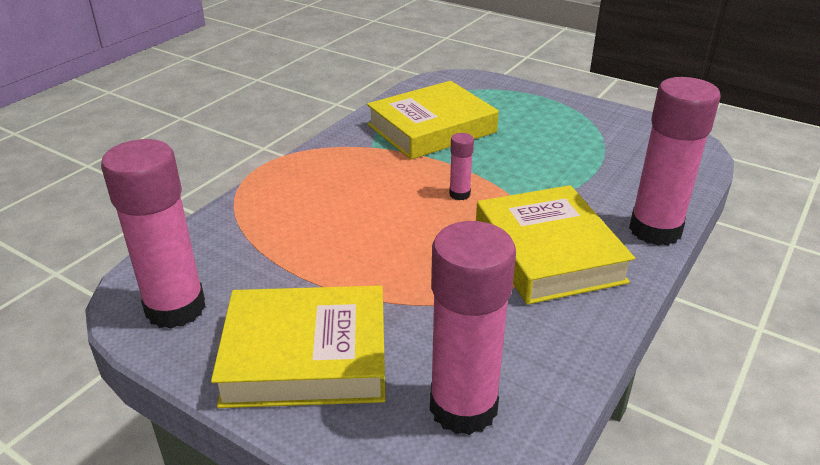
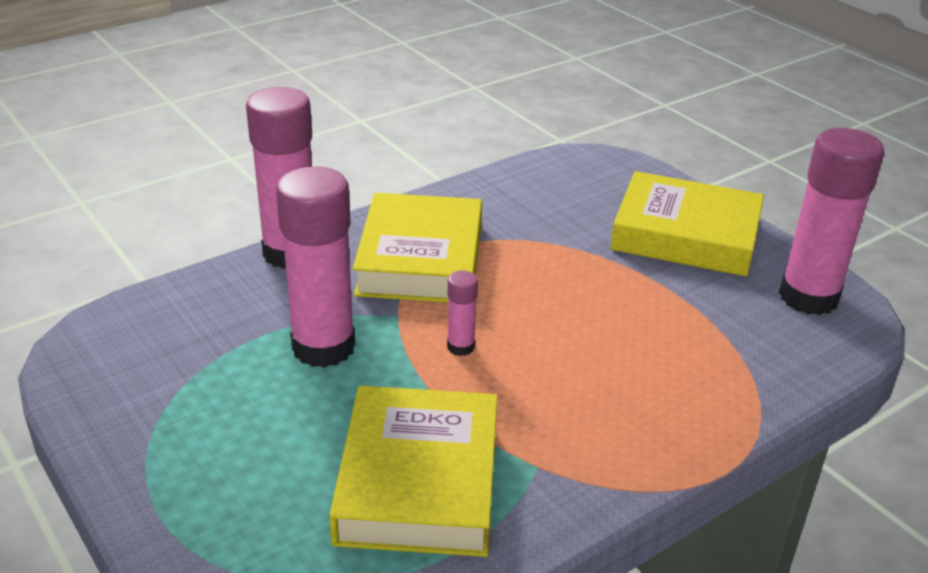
camera: 160 degrees left, 0 degrees up
(431, 128) = (419, 481): yellow book -> yellow book turned 75 degrees counterclockwise
(463, 407) = (576, 182): pink glue stick -> pink glue stick (323, 347)

